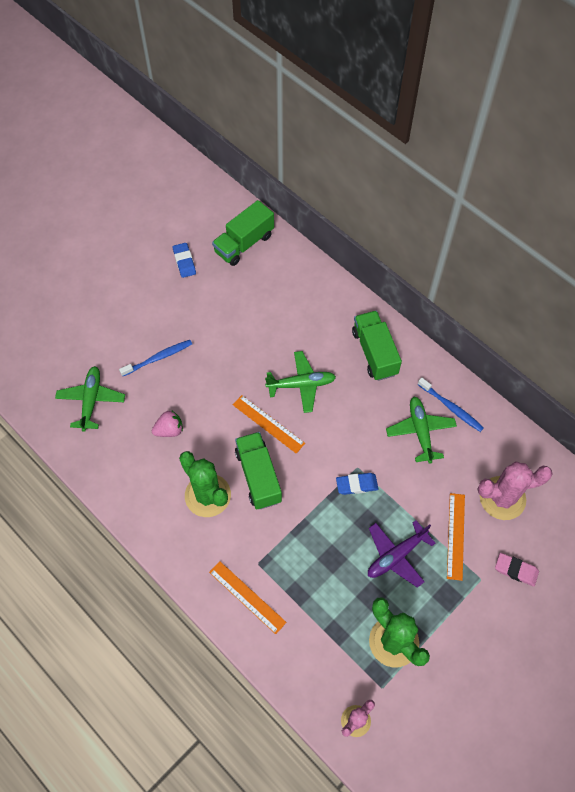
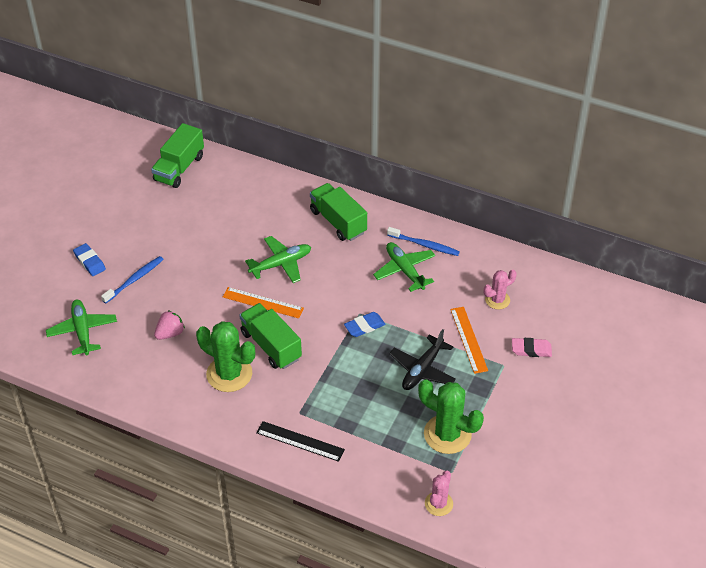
camera: 20 degrees left, 15 degrees down
(184, 262) = (127, 197): blue eraser -> blue eraser (90, 262)
(247, 597) = (300, 441): orange ruler -> black ruler
(396, 555) = (422, 369): purple plane -> black plane
(502, 498) = (497, 300): pink cactus -> pink cactus, size x0.58

